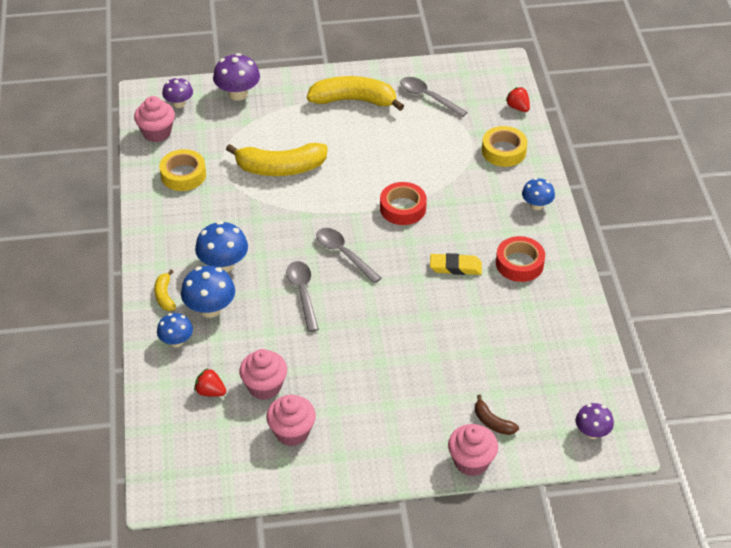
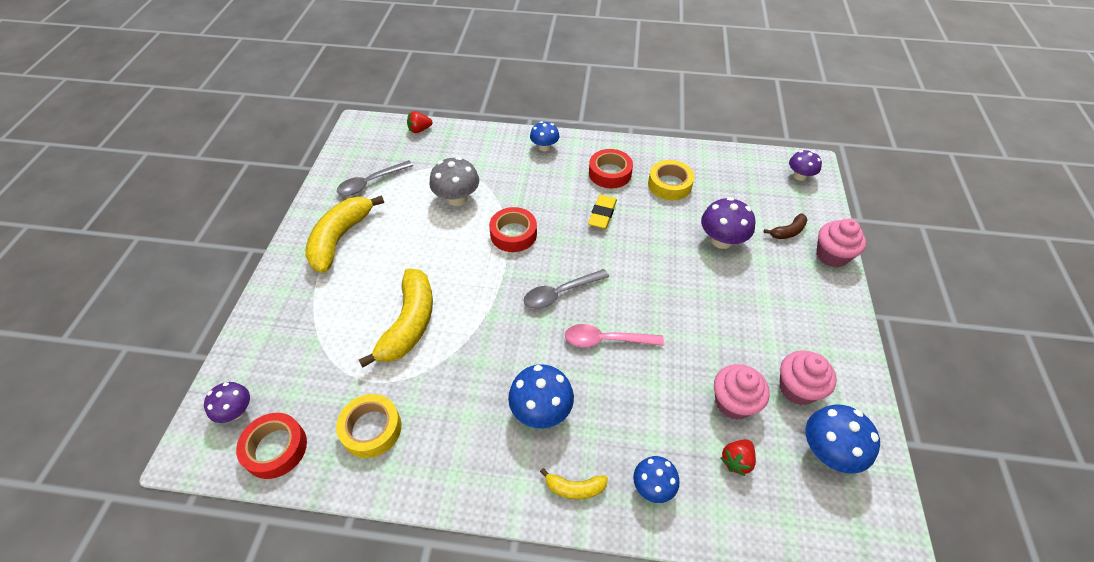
camera: 75 degrees left, 5 degrees up
(157, 132) = (275, 448): pink cupcake -> red tape
(210, 309) = (608, 438): blue mushroom -> blue mushroom (828, 451)
(238, 94) = (261, 342): purple mushroom -> purple mushroom (721, 240)
(303, 293) = (606, 340): grey spoon -> pink spoon
(432, 159) = (457, 198): none -> grey mushroom
(503, 151) = (470, 151): yellow tape -> yellow tape (669, 184)

